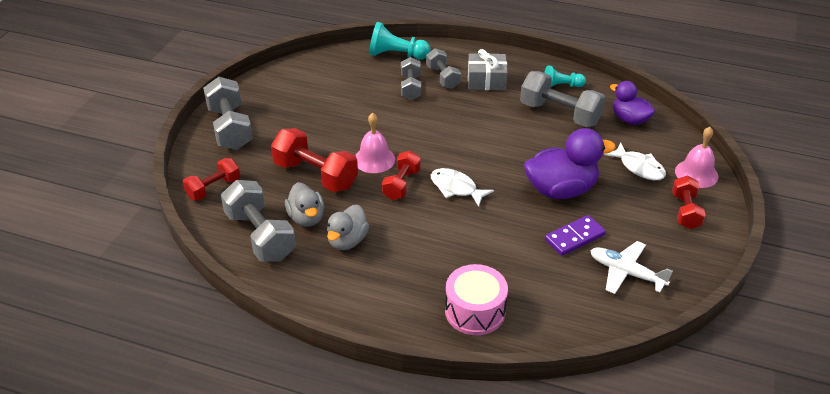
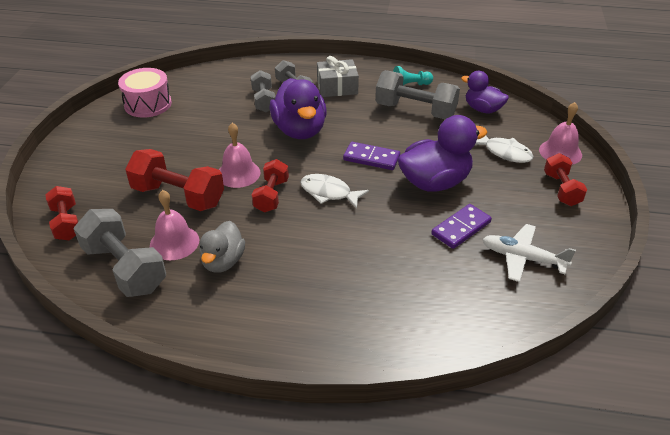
camera: 10 degrees left, 0 degrees up
(213, 188) = (66, 223): red dumbbell -> red dumbbell turned 60 degrees counterclockwise
(230, 128) = (79, 158): grey dumbbell -> none
(306, 218) = (174, 242): grey duck -> pink bell
(397, 55) = (244, 72): turquoise pawn -> none
(440, 122) = (299, 130): none -> purple duck
(475, 311) = (376, 321): pink drum -> pink drum (148, 104)
(504, 158) = (371, 158): none -> purple domino

